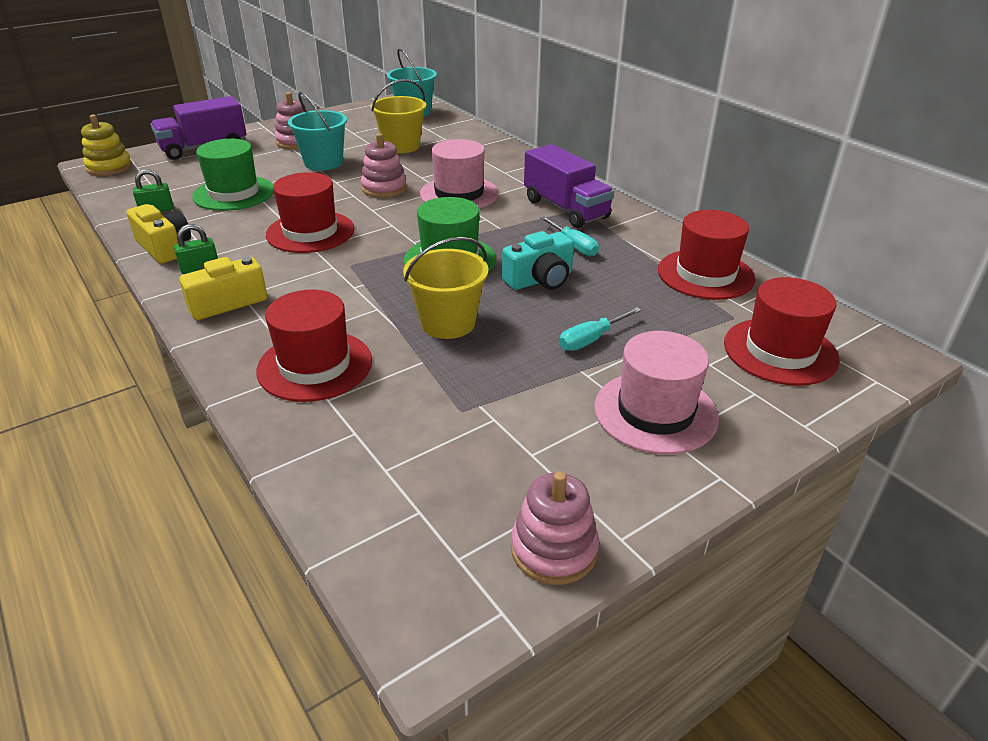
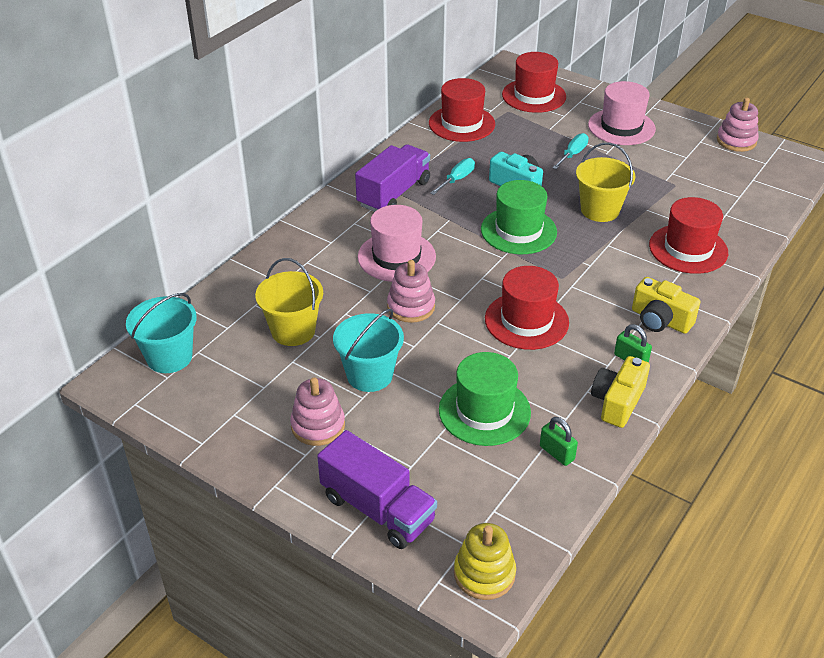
camera: 110 degrees left, 5 degrees up
(591, 339) = (572, 154): turquoise screwdriver -> turquoise screwdriver turned 90 degrees counterclockwise

